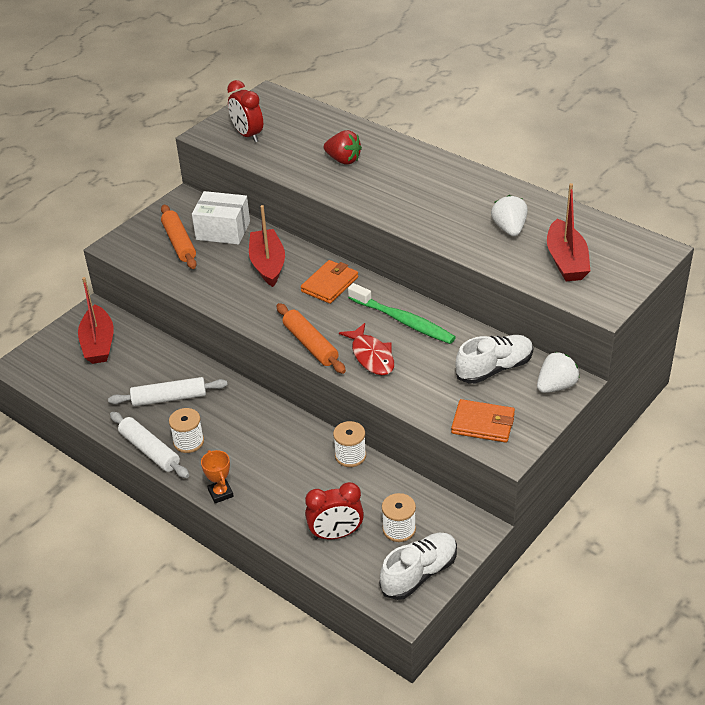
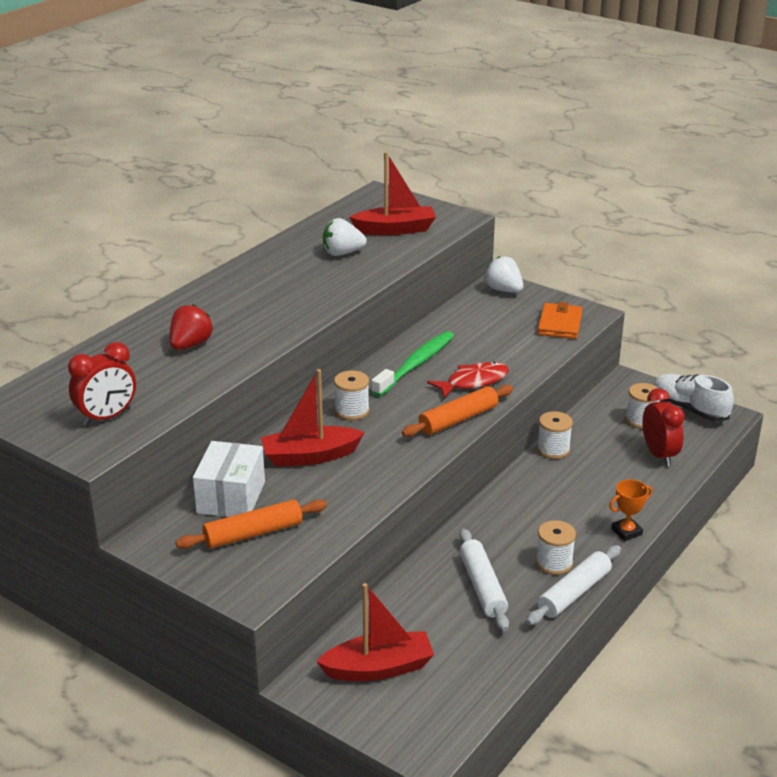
camera: 95 degrees left, 10 degrees down
(330, 284) = (352, 411): orange wallet -> white spool
(494, 368) = (484, 317): white shoe -> none

